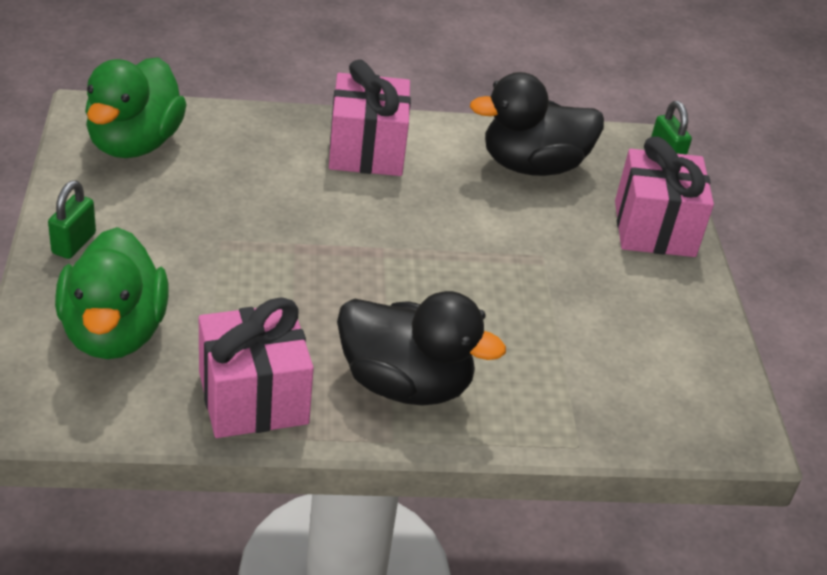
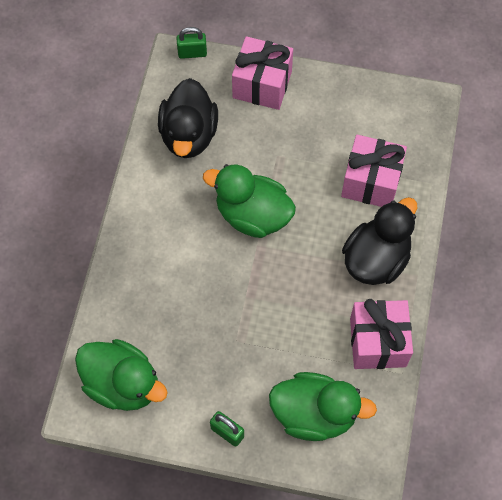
camera: 70 degrees left, 25 degrees up
(367, 151) = (156, 233): pink gift -> pink gift (371, 182)
(430, 238) = (252, 215): none -> green duck

